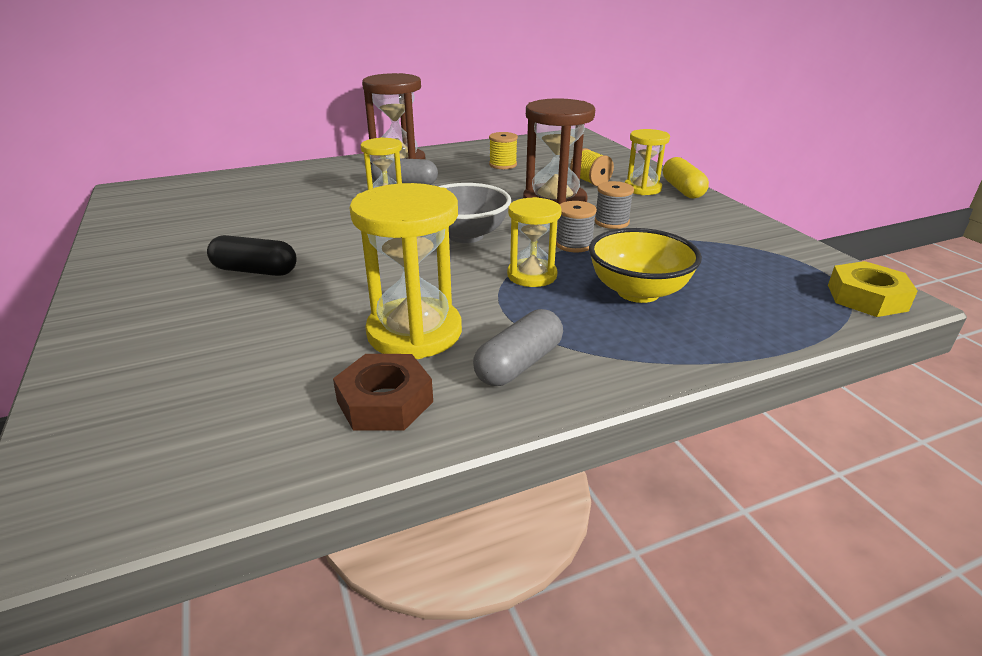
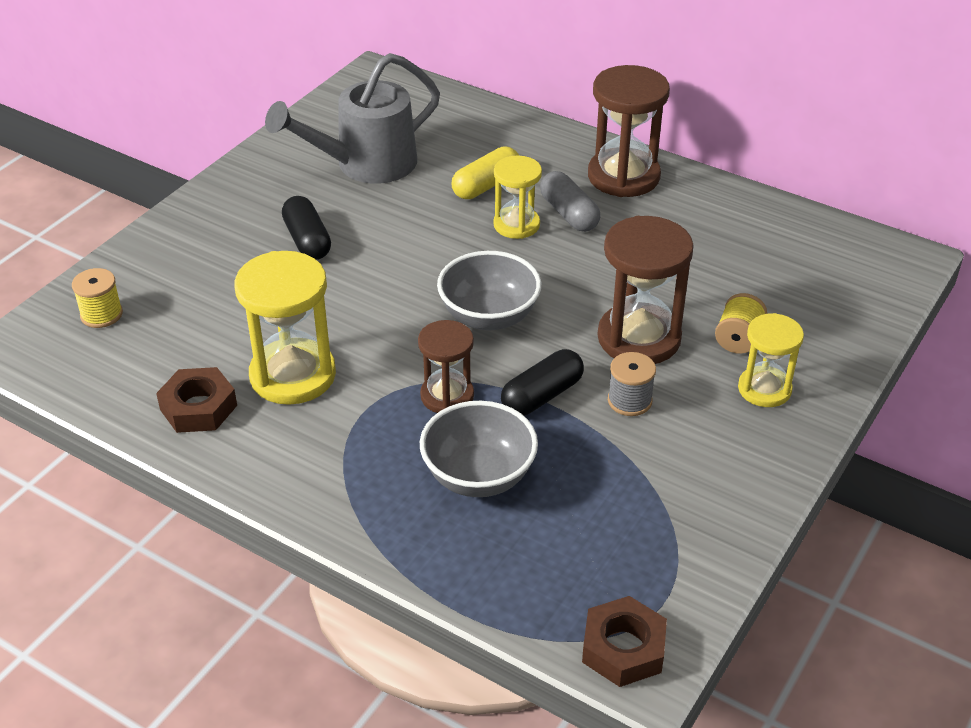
camera: 55 degrees right, 10 degrees up
(218, 223) = (365, 165): none -> grey watering can
(503, 165) = (711, 250): yellow spool -> yellow spool (101, 314)
(519, 364) = (296, 451): grey capsule -> none
(532, 275) = (447, 396): yellow hourglass -> brown hourglass
(574, 244) = (542, 395): grey spool -> black capsule
(638, 292) = (478, 476): yellow bowl -> grey bowl
(682, 189) = (802, 424): yellow capsule -> yellow capsule (486, 185)
(866, 297) = (623, 648): yellow nut -> brown nut

